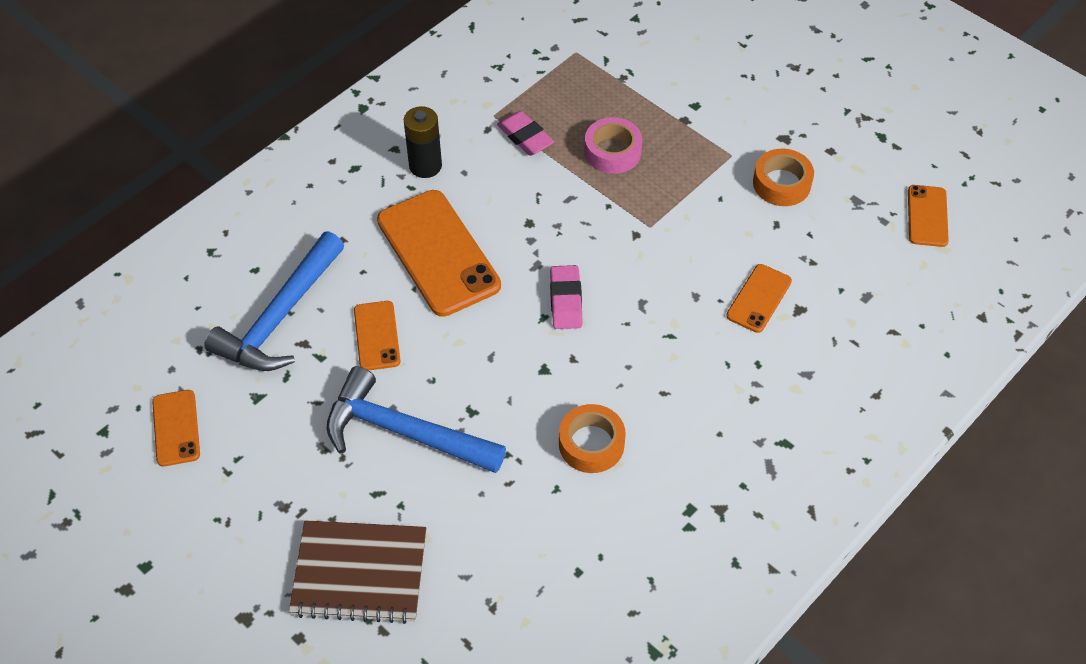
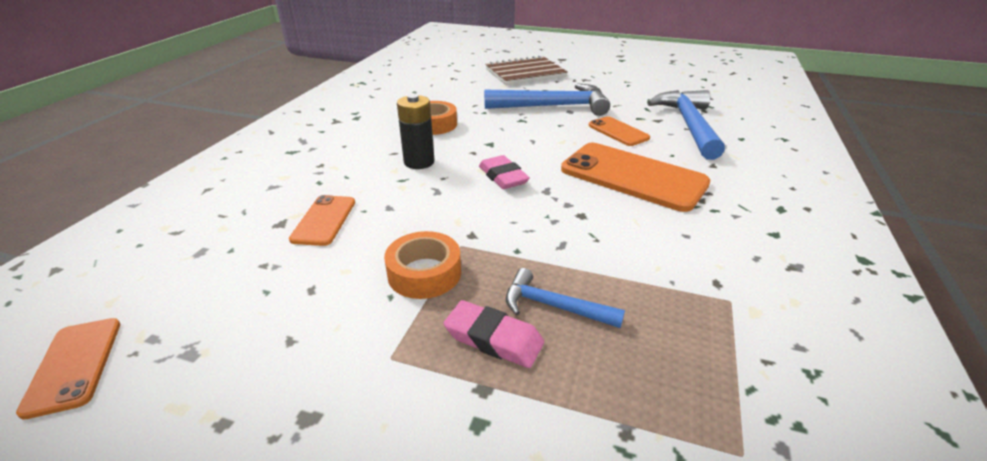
camera: 155 degrees right, 20 degrees down
(176, 428) = (673, 85): orange phone -> none
(425, 166) = (727, 228): black battery -> black battery (419, 162)
(525, 137) = (667, 288): pink eraser -> pink eraser (493, 339)
(612, 152) = (553, 306): pink tape -> blue hammer
(781, 183) = (307, 340): orange tape -> orange tape (424, 273)

